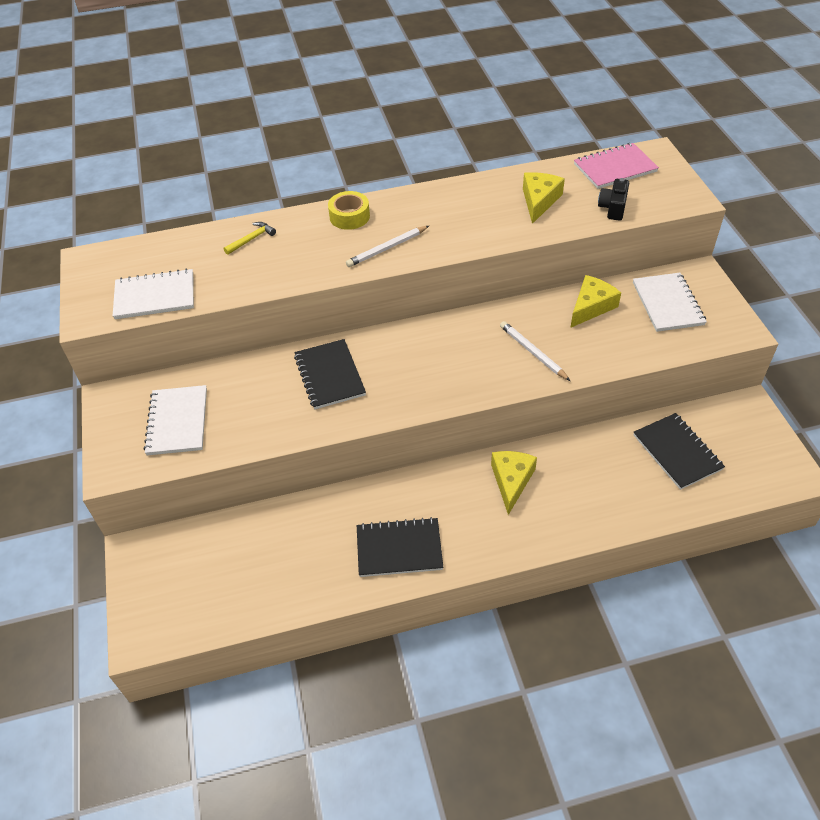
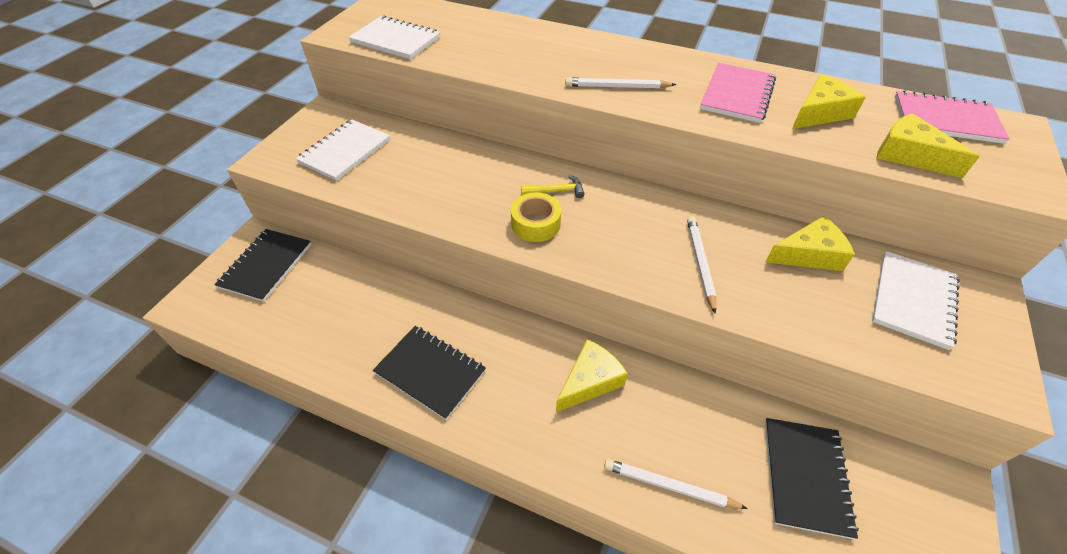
camera: 35 degrees right, 0 degrees up
(251, 239) = (511, 33): yellow hammer -> yellow hammer (556, 191)
(330, 375) = (490, 180): black notebook -> black notebook (266, 266)
(349, 216) = (610, 50): yellow tape -> yellow tape (535, 224)
(475, 212) = (737, 95): none -> pink notebook
(611, 509) = (669, 485): none -> white pencil
(613, 208) = (909, 155): black camera -> yellow cheese

